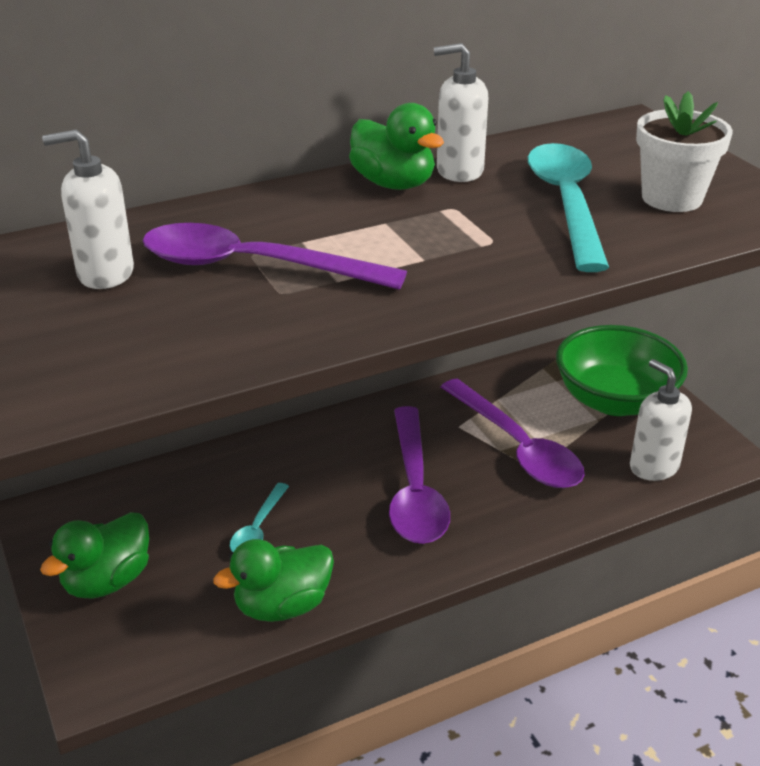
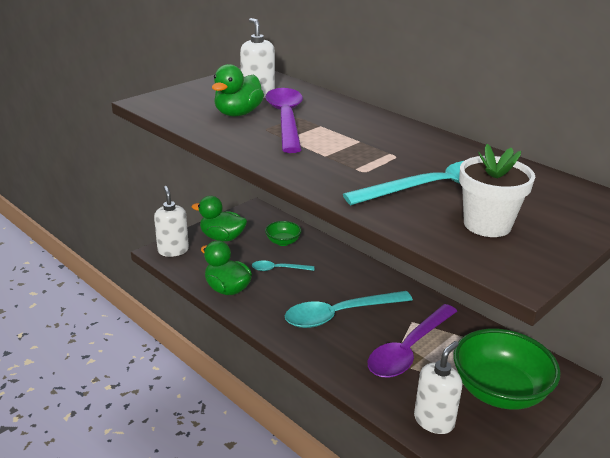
camera: 70 degrees right, 5 degrees down
(177, 503) = (283, 242): none -> green bowl
(393, 184) = (411, 137): green duck -> green duck (238, 113)
(414, 489) = (339, 315): purple spoon -> turquoise spoon
(459, 171) = (449, 152): white soap dispenser -> white soap dispenser (173, 250)

